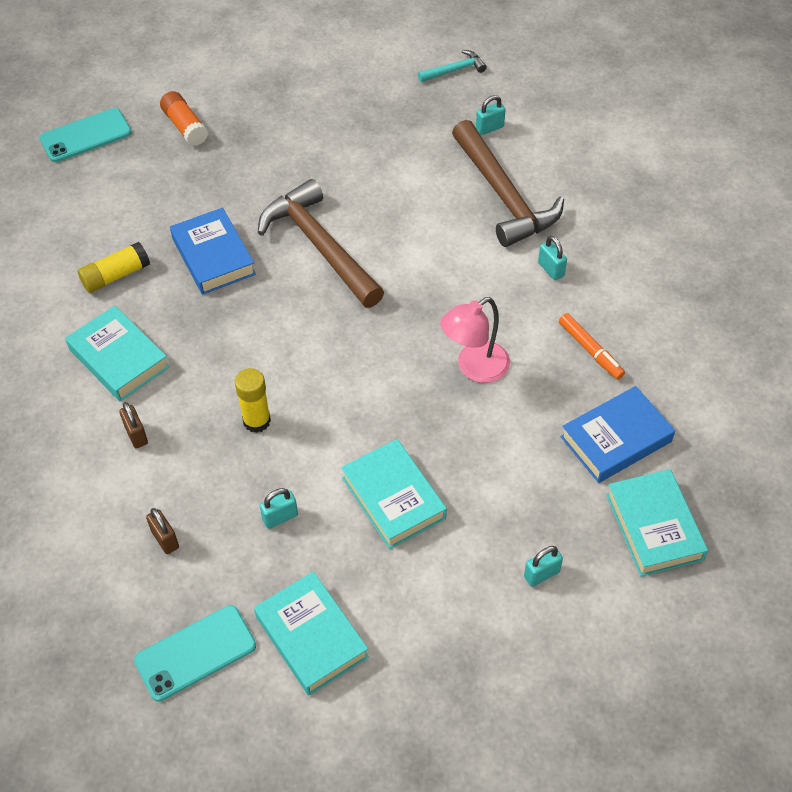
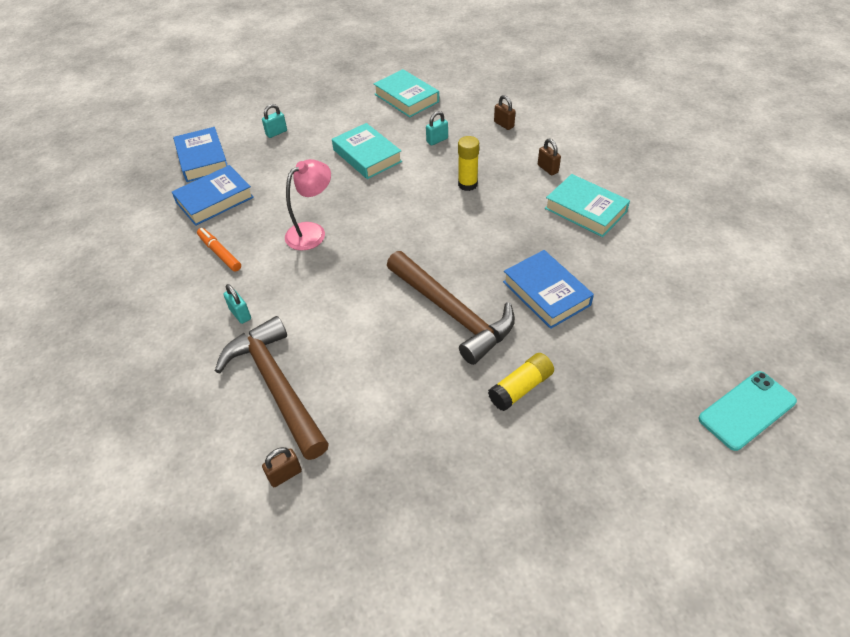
camera: 175 degrees right, 5 degrees down
(116, 275) = (623, 268): yellow glue stick -> yellow glue stick (520, 388)
(185, 127) = (642, 436): orange glue stick -> none
(195, 653) = (467, 87): turquoise phone -> none
(454, 70) = (326, 573): turquoise hammer -> none
(489, 128) = (285, 475): turquoise padlock -> brown padlock
(654, 527) = (203, 159): turquoise book -> blue book

